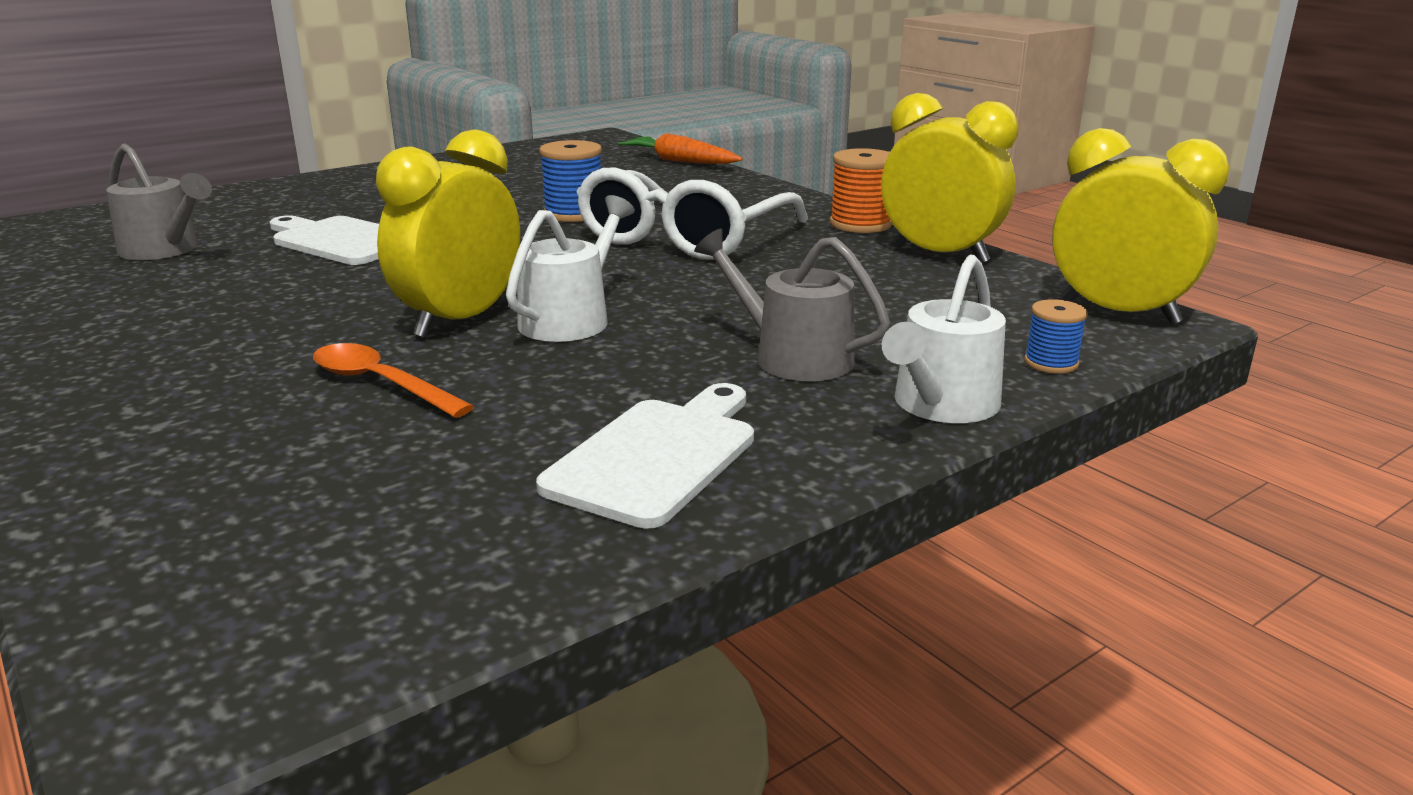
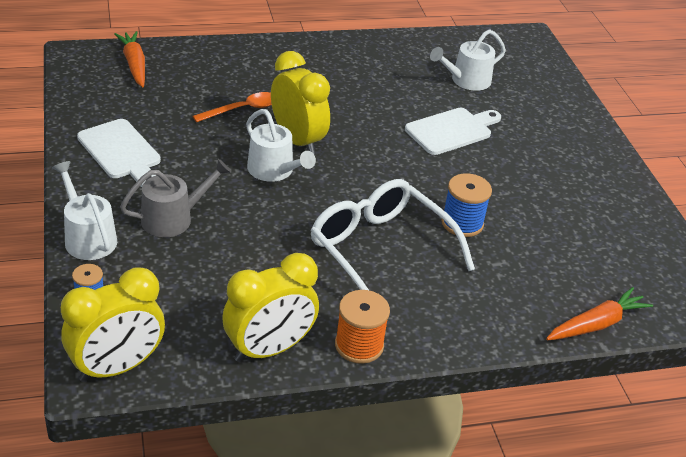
camera: 110 degrees right, 15 degrees up
(164, 250) = (466, 80): grey watering can -> white watering can
(216, 572) = (134, 64): none -> orange carrot

